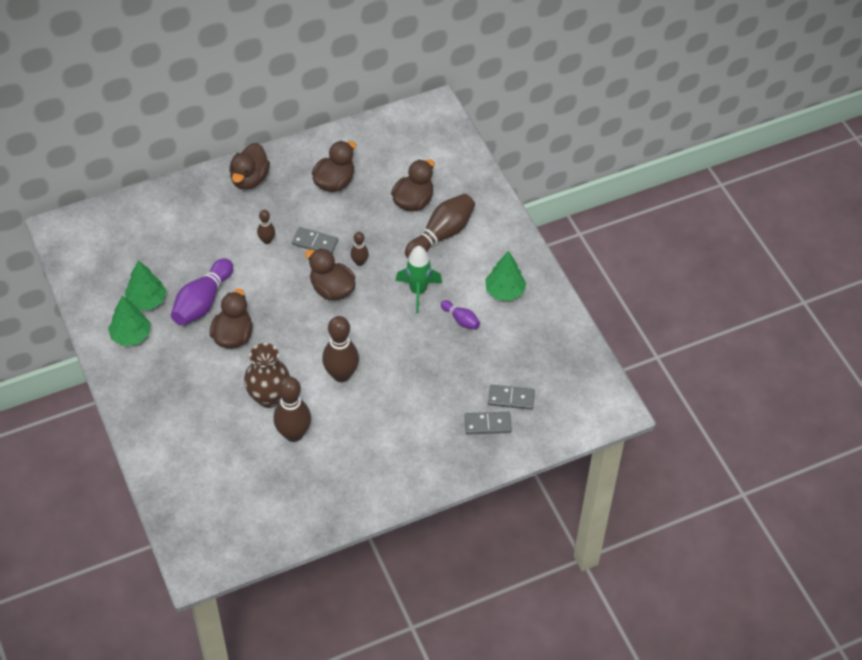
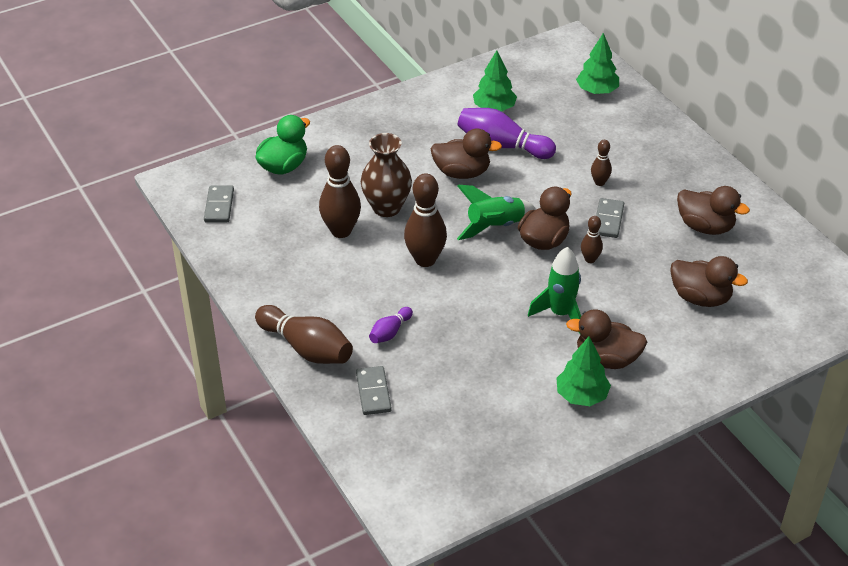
camera: 85 degrees right, 10 degrees down
(131, 335) = (448, 104): green tree -> green tree (597, 91)
(194, 475) = (283, 166): none -> green duck
(249, 179) = (684, 159): brown duck -> brown duck (606, 359)
(309, 321) = (495, 226): none -> green rocket
(441, 235) = (655, 328): brown bowling pin -> brown bowling pin (306, 348)
(461, 320) = (526, 356): purple bowling pin -> purple bowling pin (390, 332)
(511, 398) = (414, 412): grey domino -> grey domino (219, 206)

